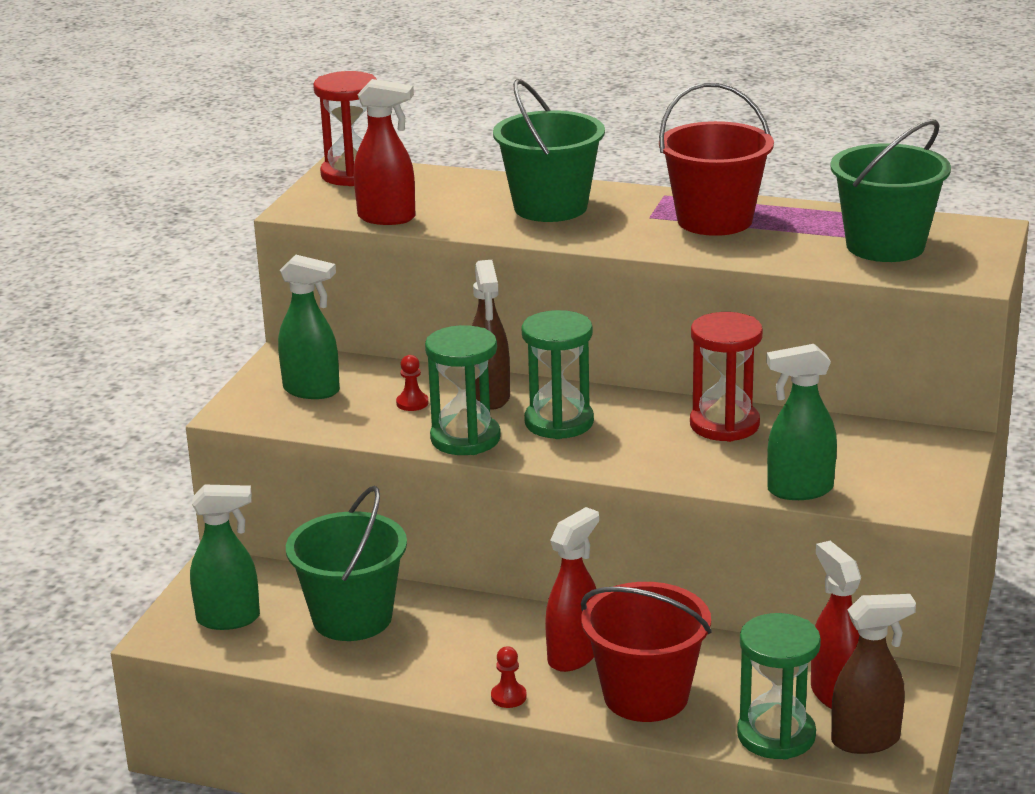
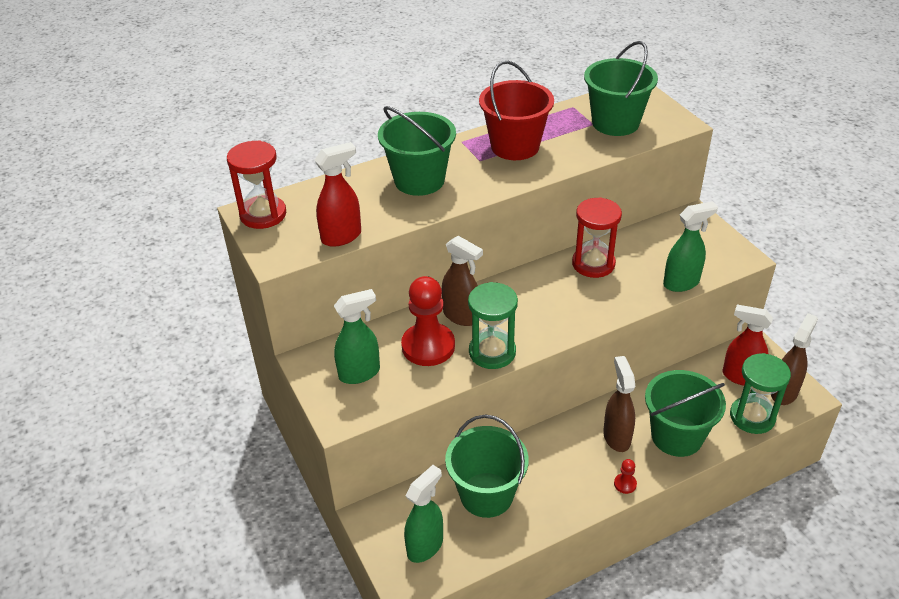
camera: 45 degrees left, 15 degrees up
(412, 403) = (428, 346): red pawn -> red pawn, size x2.41
(559, 422) = (519, 311): green hourglass -> none
(574, 656) = (616, 437): red spray bottle -> brown spray bottle
(646, 696) = (676, 436): red bucket -> green bucket
(799, 490) = (681, 283): green spray bottle -> green spray bottle turned 150 degrees counterclockwise

